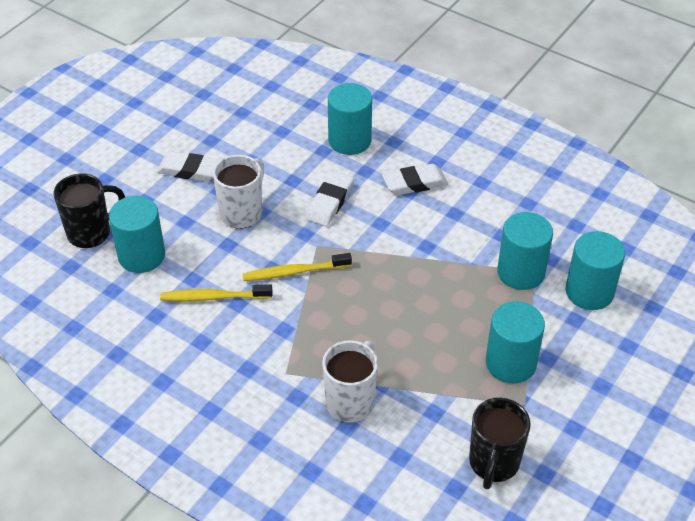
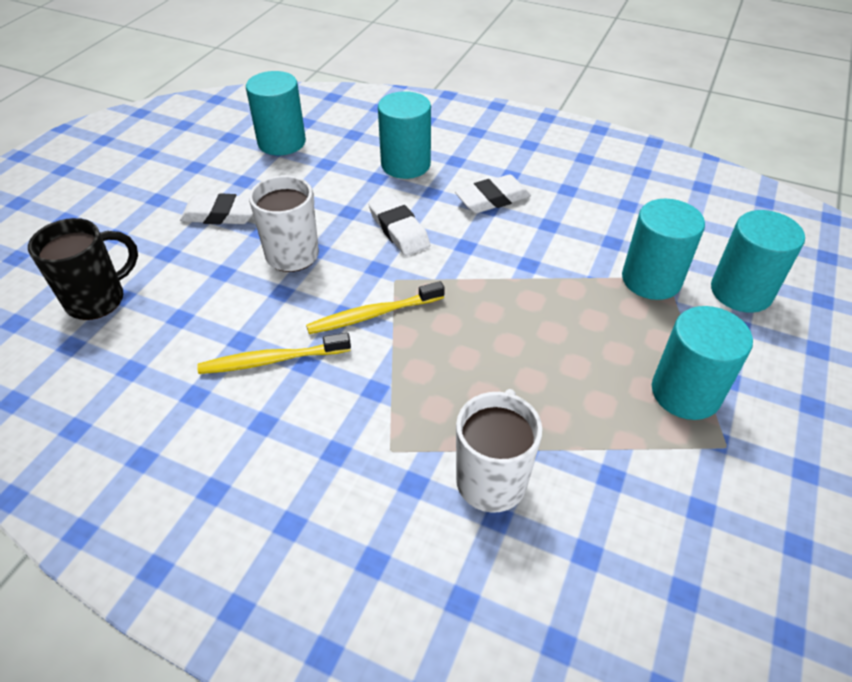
camera: 10 degrees left, 0 degrees up
(141, 256) = (168, 320): turquoise cylinder -> turquoise cylinder (282, 142)
(330, 202) = (398, 230): white eraser -> white eraser turned 45 degrees counterclockwise
(493, 464) = (723, 543): black mug -> none

